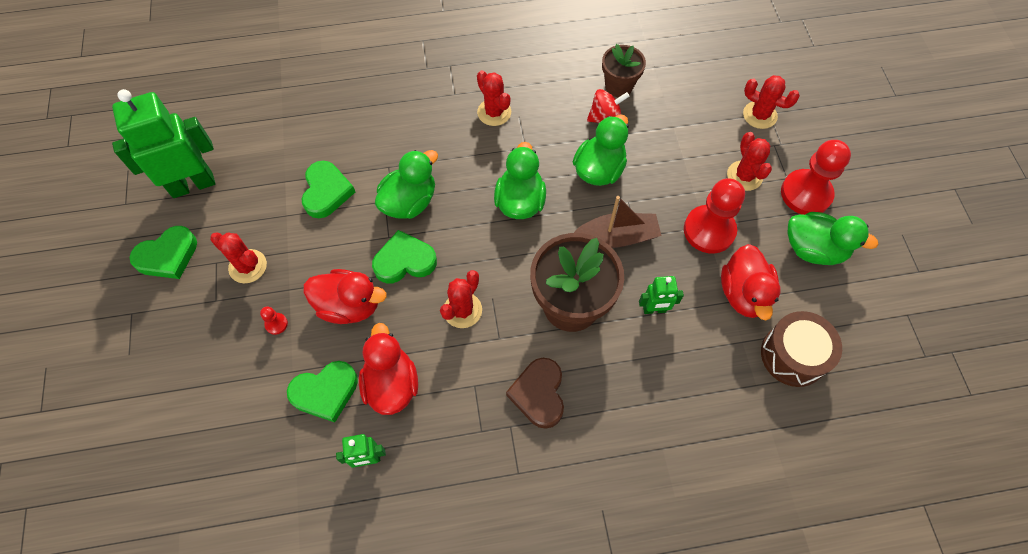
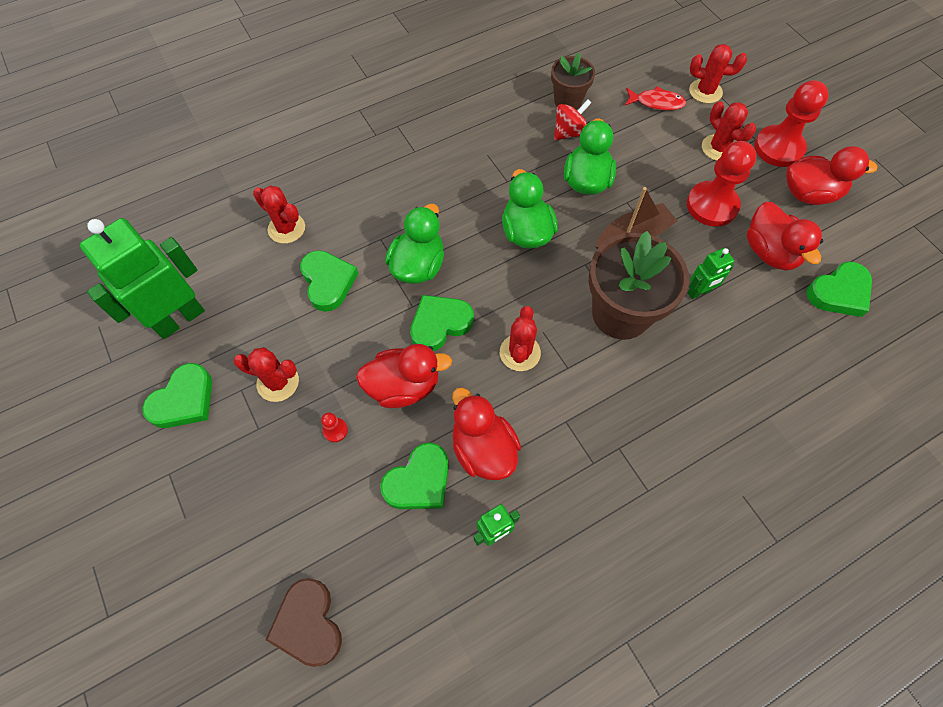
camera: 20 degrees left, 0 degrees up
(494, 112) = (462, 157): red cactus -> red cactus (286, 228)
(539, 394) = (631, 407): brown heart -> brown heart (308, 624)
(705, 112) = (656, 103): none -> red fish
(793, 355) = (839, 292): brown drum -> green heart
(813, 249) = (809, 194): green duck -> red duck

